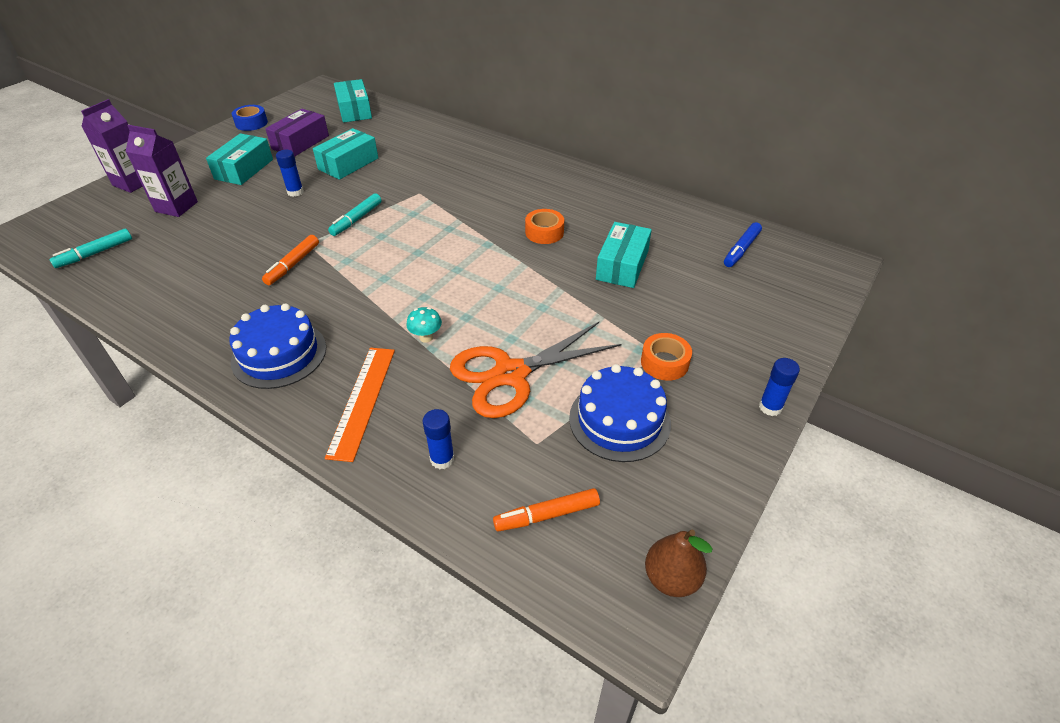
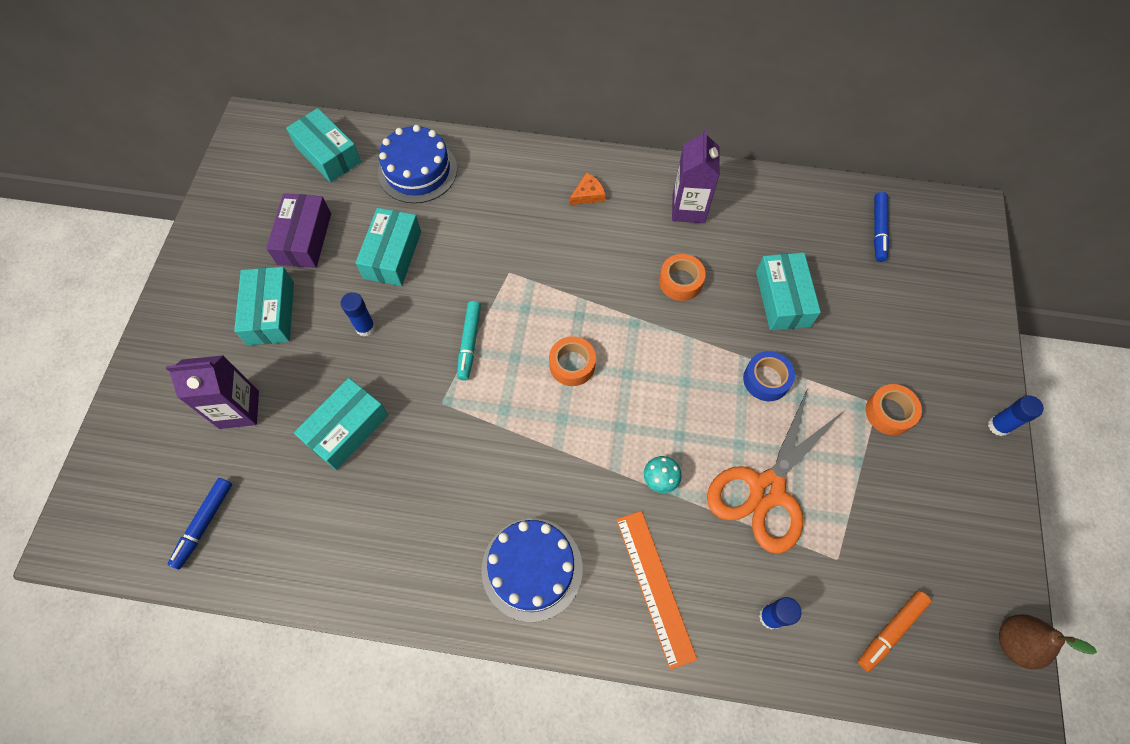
camera: 25 degrees left, 20 degrees up
(95, 253) = (204, 524): turquoise marker -> blue marker
(133, 183) = (146, 392): purple carton -> purple carton (688, 209)
(231, 237) = (347, 429): none -> turquoise box
(251, 123) = (212, 226): blue tape -> blue tape (766, 379)
(293, 264) = (451, 441): orange marker -> none
(419, 252) = (572, 365): none -> orange tape
(513, 170) = (588, 194): none -> orange cheese
(619, 420) = (889, 499): blue cake -> blue cake (417, 171)

